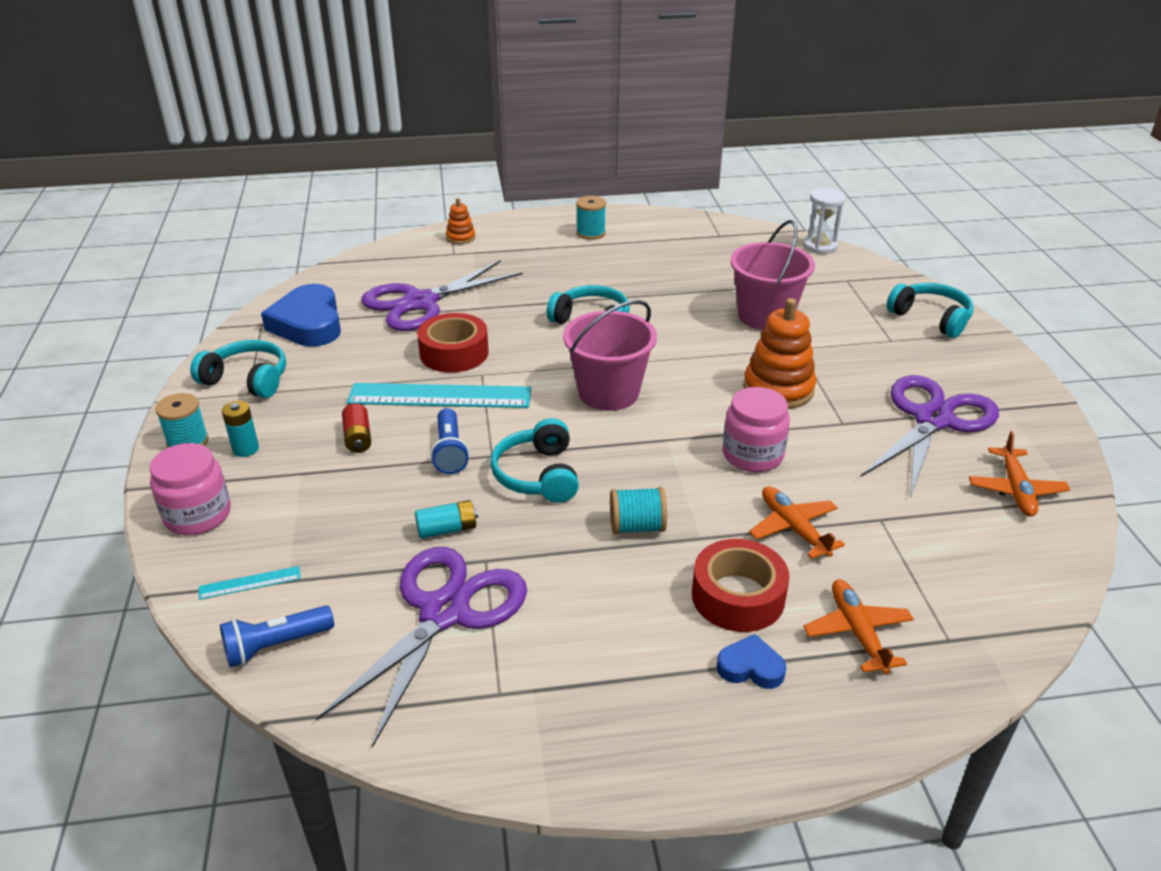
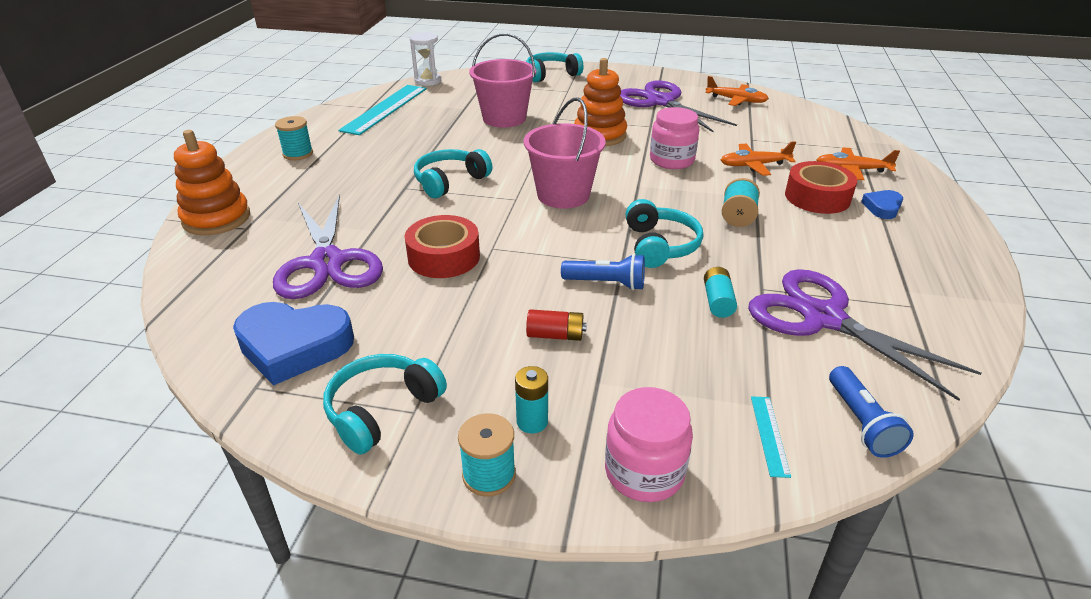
camera: 70 degrees left, 0 degrees up
(440, 396) = (513, 276): turquoise ruler -> turquoise ruler (385, 109)
(461, 237) = (216, 218): orange stacking toy -> orange stacking toy, size x1.92
(538, 475) = (660, 245): turquoise headphones -> turquoise headphones turned 105 degrees counterclockwise

